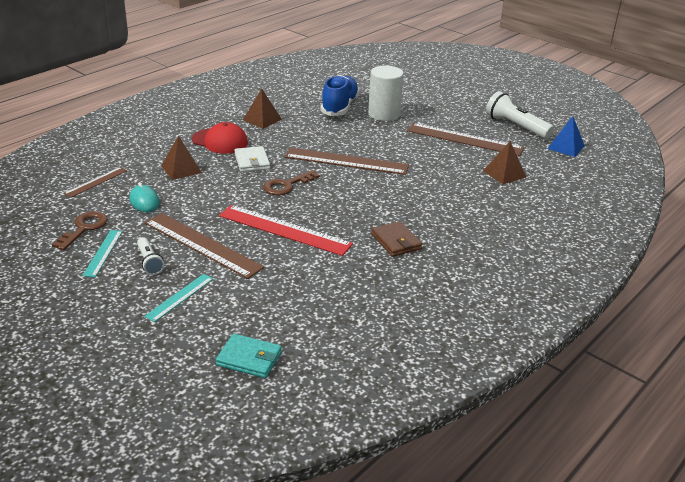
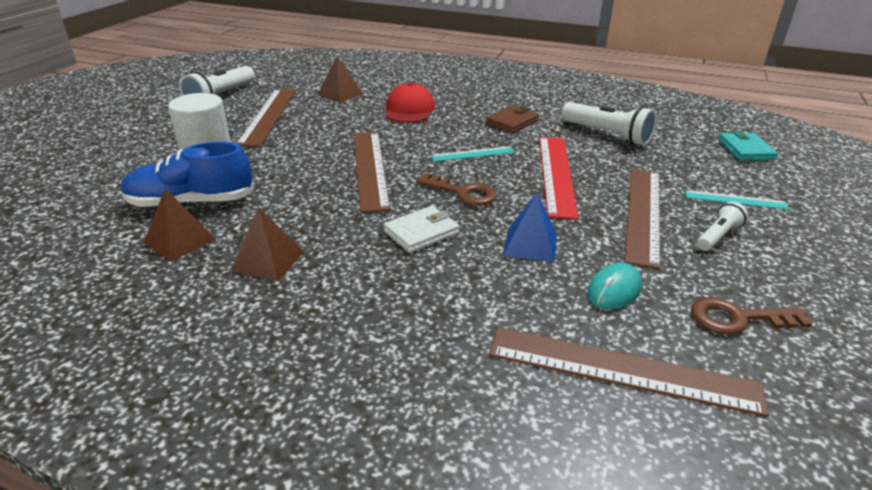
camera: 110 degrees left, 0 degrees up
(96, 182) = (622, 369): brown ruler -> brown ruler, size x1.88
(103, 253) = (753, 277): turquoise ruler -> turquoise ruler (473, 154)
(181, 169) = (496, 289): brown pyramid -> brown pyramid (179, 241)
(220, 141) = (375, 280): red cap -> red cap (409, 110)
(337, 285) = (607, 135): none -> white flashlight
(566, 147) = (263, 76): blue pyramid -> blue pyramid (530, 244)

